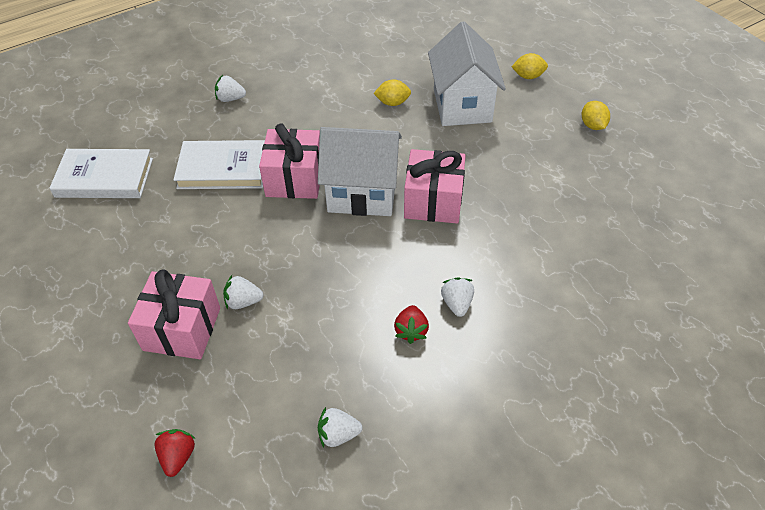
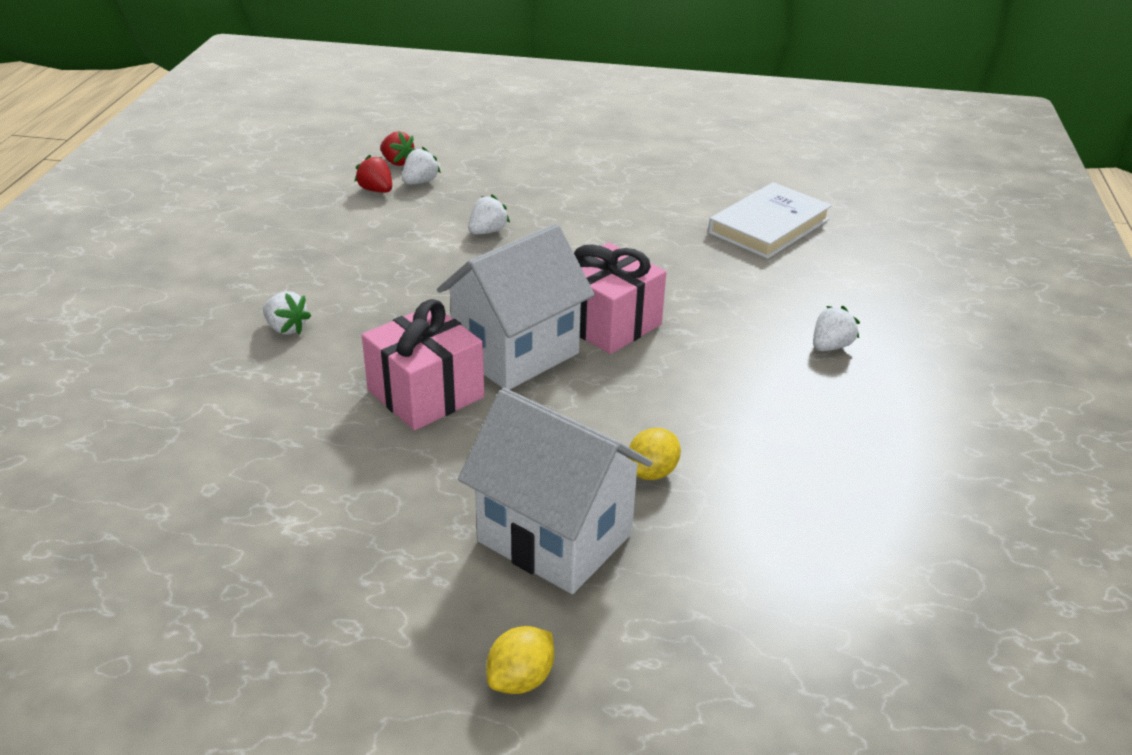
camera: 130 degrees right, 15 degrees down
(182, 329) = (506, 198): pink gift -> none
(223, 168) = (691, 290): white book -> none
(338, 434) = (295, 217): white strawberry -> white strawberry (420, 182)
(411, 331) = (309, 290): red strawberry -> red strawberry (376, 190)
(592, 125) = (305, 654): yellow lemon -> none

